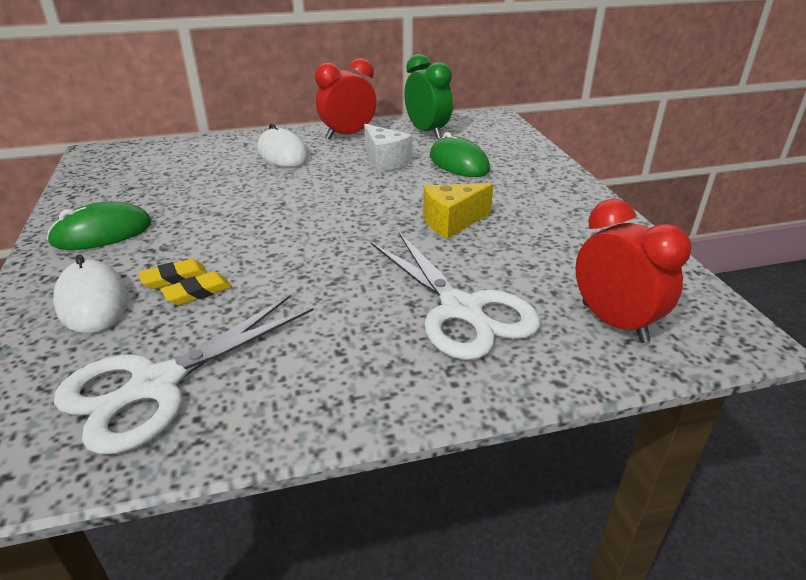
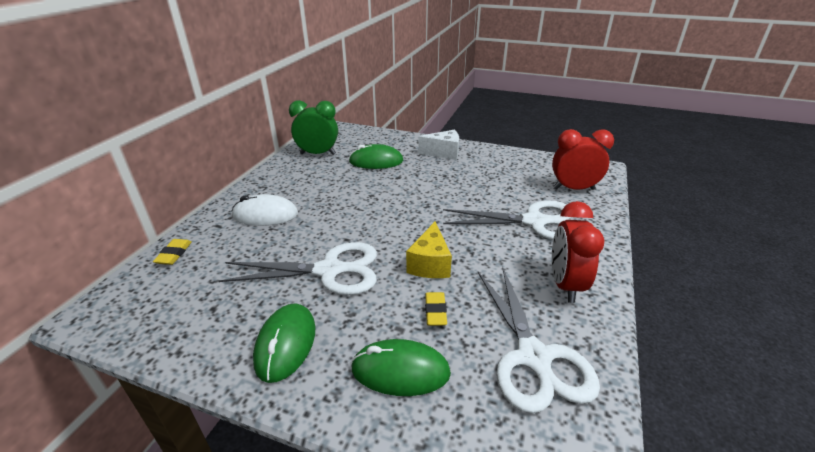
camera: 55 degrees left, 0 degrees up
(93, 301) = (400, 371): white mouse -> green mouse
(174, 278) = (405, 318): yellow eraser -> yellow eraser (174, 254)
(221, 214) = (330, 270): none -> white scissors
(348, 135) = (276, 180): red clock -> red clock (565, 285)
(385, 161) = (338, 182): white cheese -> white cheese (444, 153)
(452, 222) = (444, 190): yellow cheese -> yellow cheese (430, 264)

